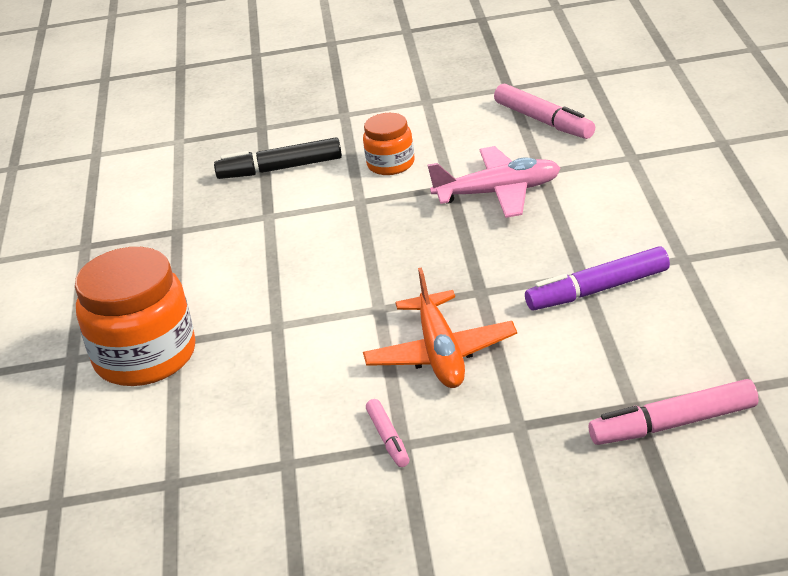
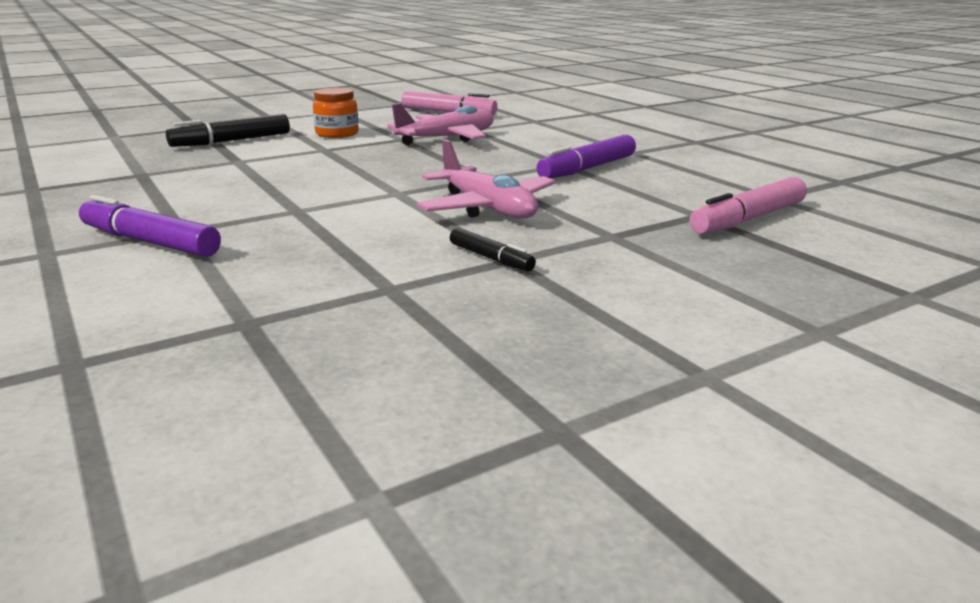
camera: 30 degrees left, 10 degrees down
(145, 357) = (149, 242): orange jar -> purple marker
(388, 439) = (491, 258): pink marker -> black marker
(440, 354) = (487, 208): orange plane -> pink plane

